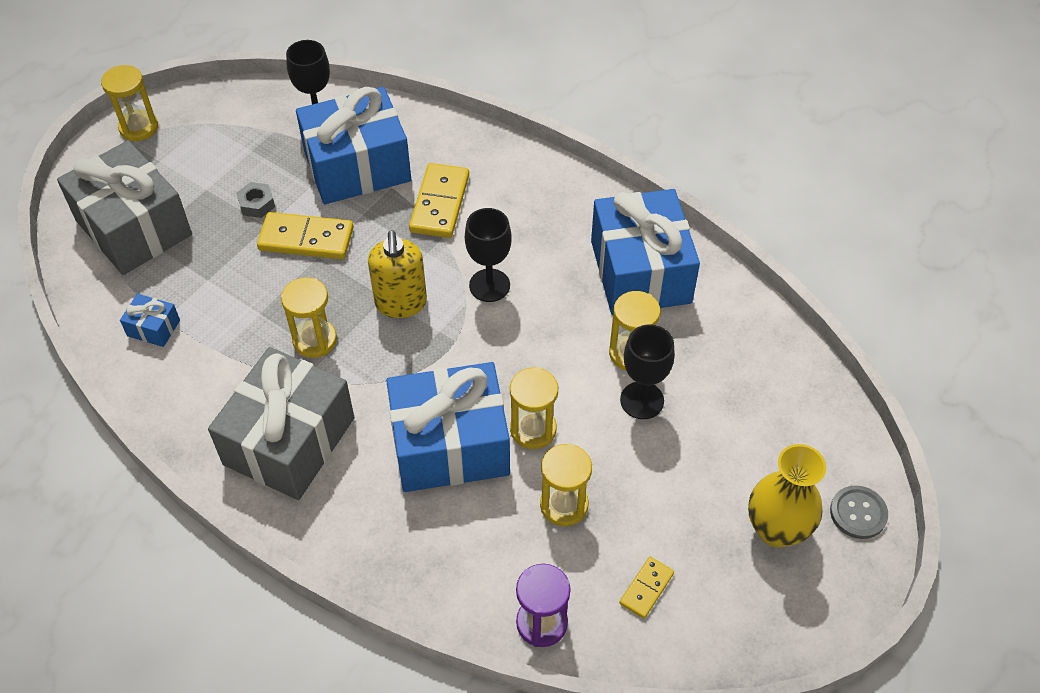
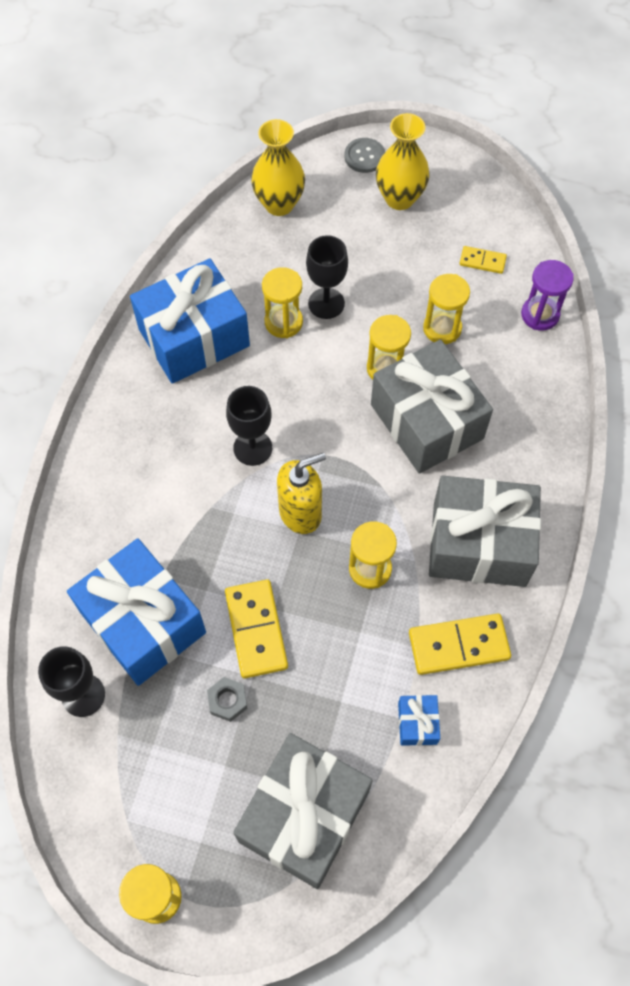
camera: 110 degrees left, 10 degrees up
(440, 203) = (168, 524): yellow domino -> yellow domino (458, 645)
(450, 445) = (426, 421): blue gift -> grey gift
(802, 397) = (279, 204): none -> yellow vase

